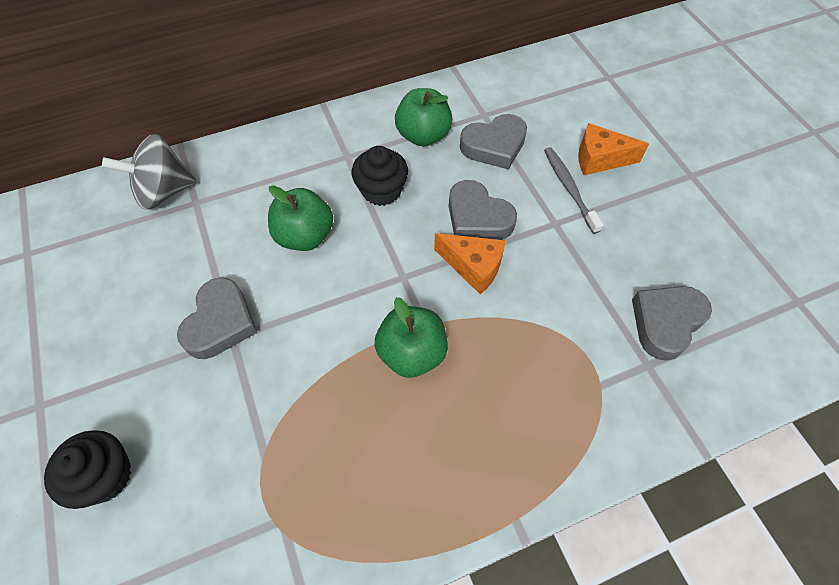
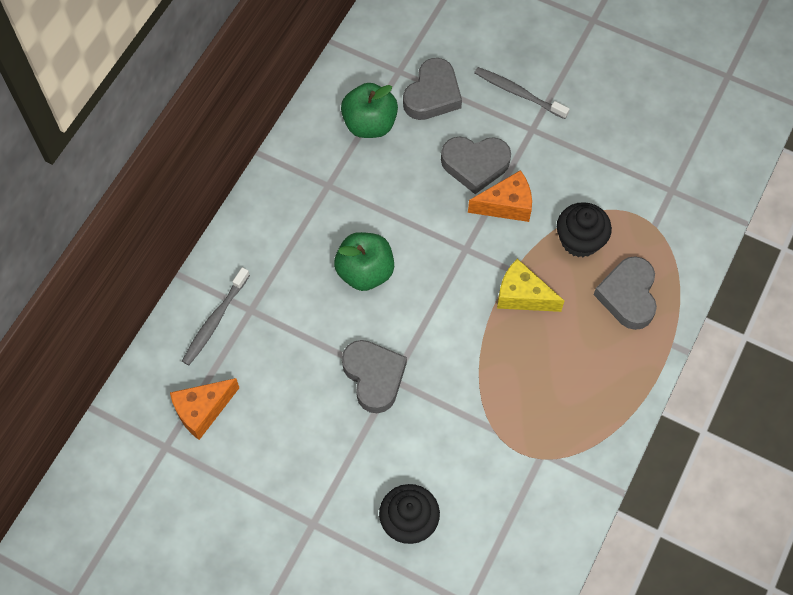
camera: 40 degrees left, 5 degrees up
(164, 192) = (215, 321): grey spinning top -> grey toothbrush
(381, 190) = (384, 194): black cupcake -> black cupcake (580, 240)
(412, 353) = (522, 296): green apple -> yellow cheese
(599, 159) = (519, 51): orange cheese -> orange cheese (202, 411)
(666, 323) = (660, 152): grey heart -> grey heart (628, 296)

